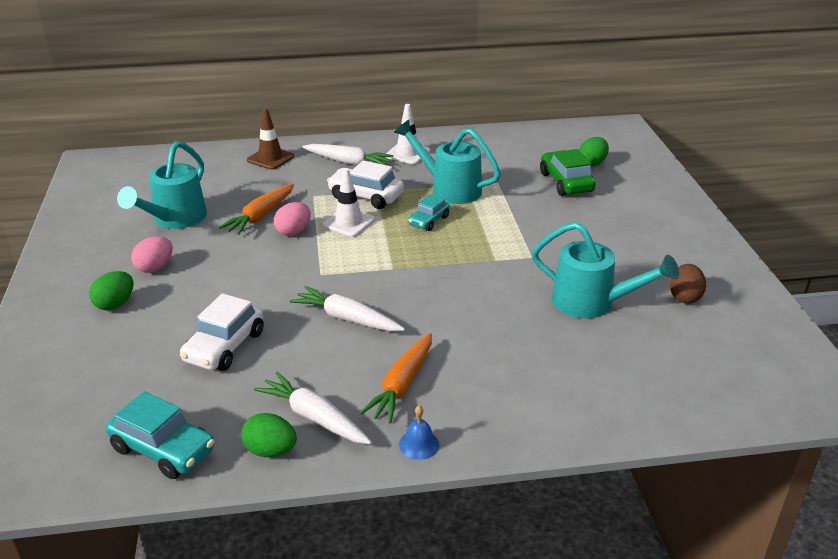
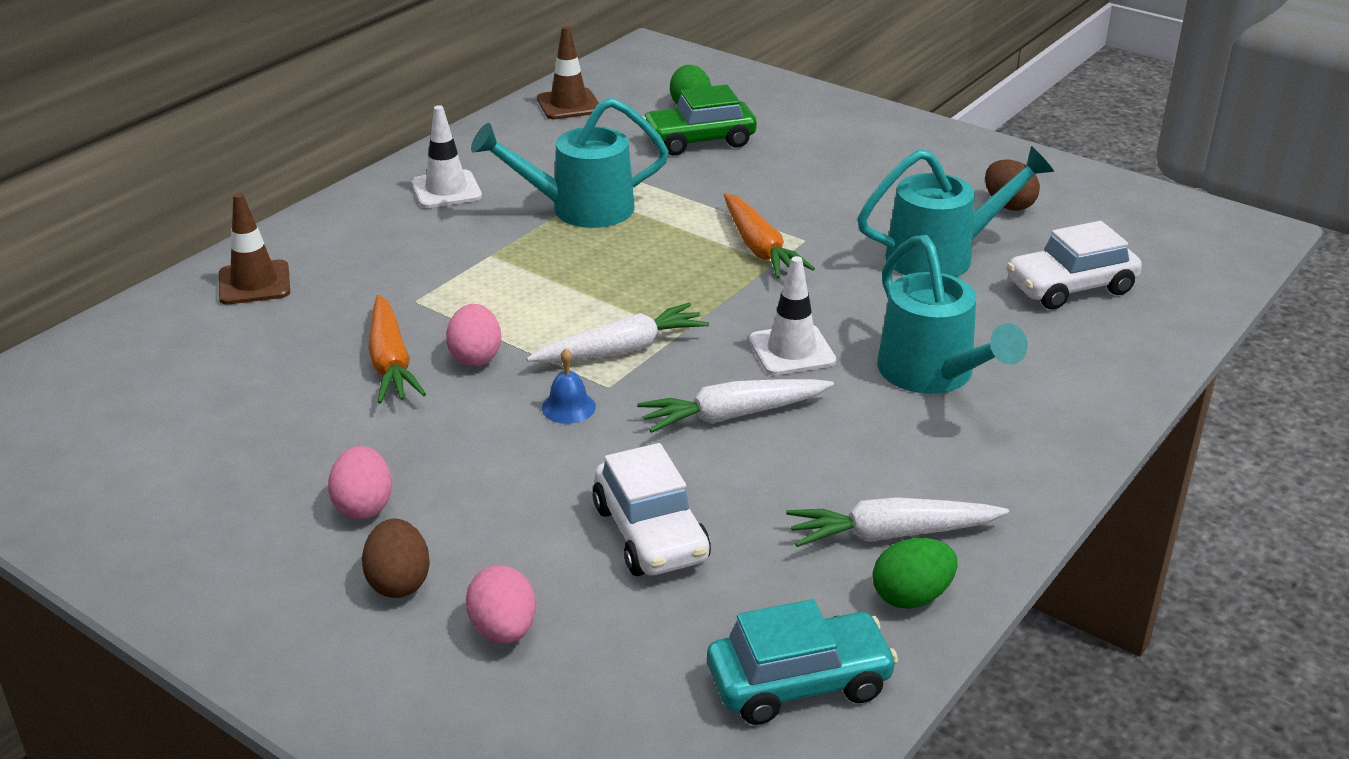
camera: 45 degrees left, 0 degrees up
(112, 347) = (503, 630): none -> pink egg
(115, 304) = (399, 582): green egg -> brown egg
(175, 219) = (265, 433): turquoise watering can -> turquoise watering can (933, 375)
(348, 162) = (382, 236): white carrot -> white carrot (621, 350)
(348, 222) = (528, 309): white traffic cone -> white traffic cone (791, 350)
(366, 196) = (490, 267): white car -> white car (1070, 287)
(402, 385) = (915, 444): orange carrot -> orange carrot (759, 248)
(419, 444) = (1032, 487): blue bell -> blue bell (568, 407)
(428, 221) = (623, 258): turquoise car -> none
(531, 137) = (569, 105): none -> brown traffic cone
(566, 182) = (699, 140): green car -> green car turned 45 degrees counterclockwise

